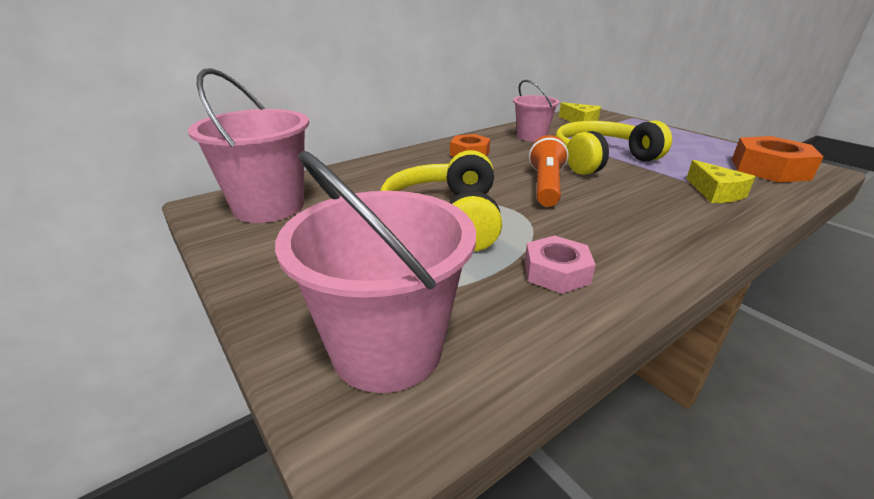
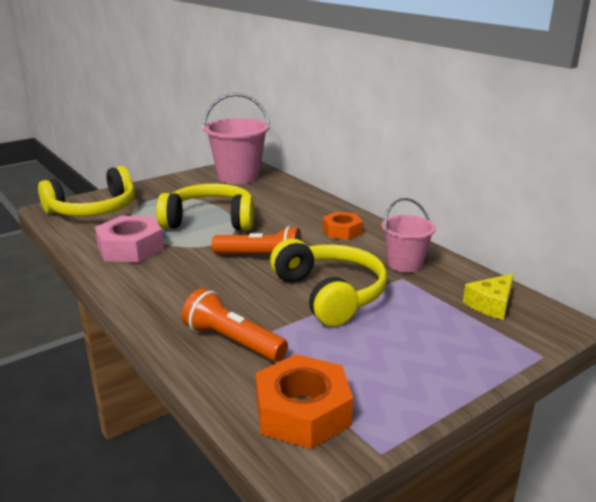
camera: 90 degrees right, 5 degrees down
(387, 349) = (93, 209): pink bucket -> yellow headphones
(556, 272) = (130, 248): pink nut -> pink nut, size x1.58
(715, 193) = (232, 341): yellow cheese -> orange flashlight

